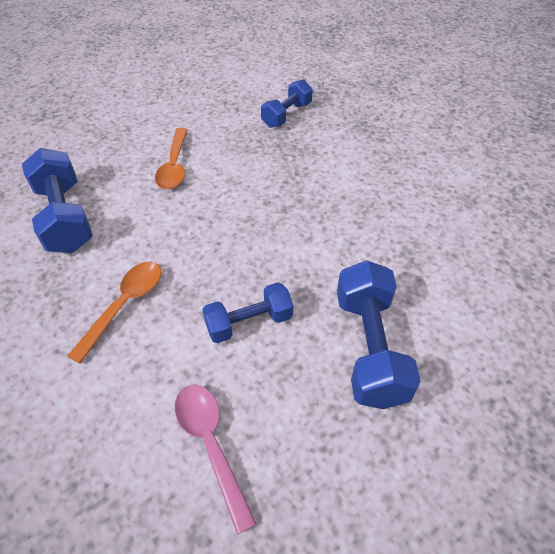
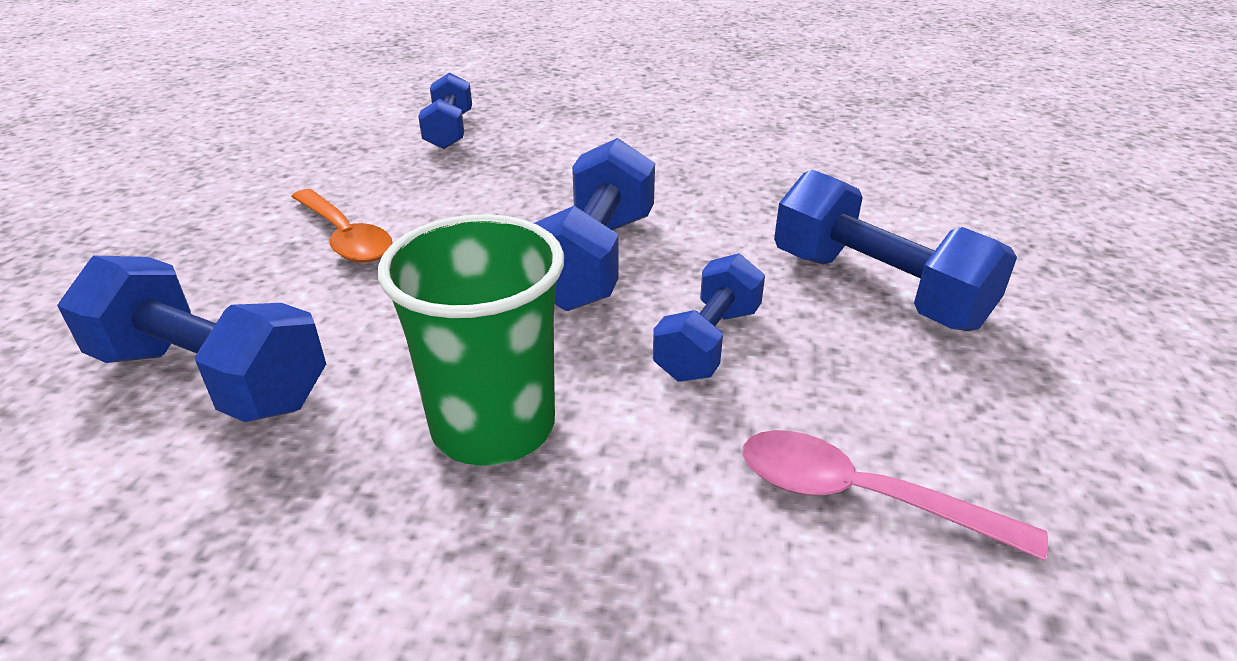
camera: 40 degrees left, 15 degrees down
(124, 305) = (493, 426): orange spoon -> green cup
(258, 242) = (595, 260): none -> blue dumbbell

